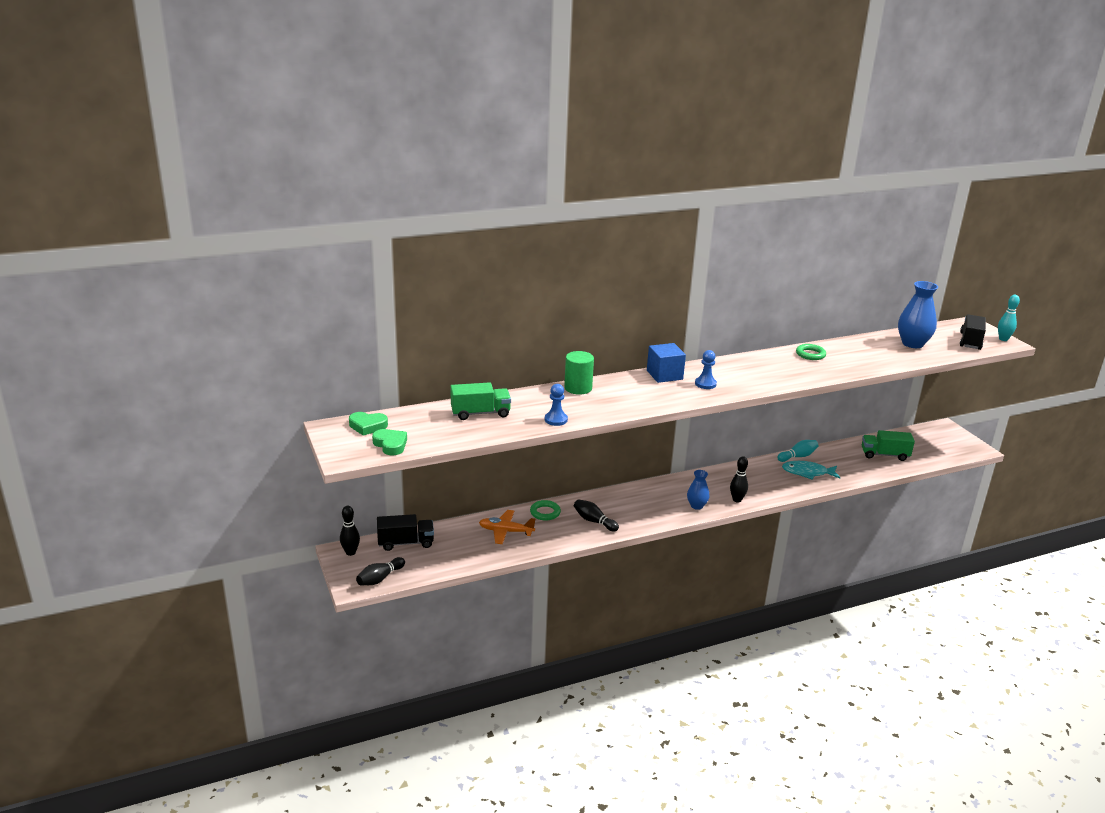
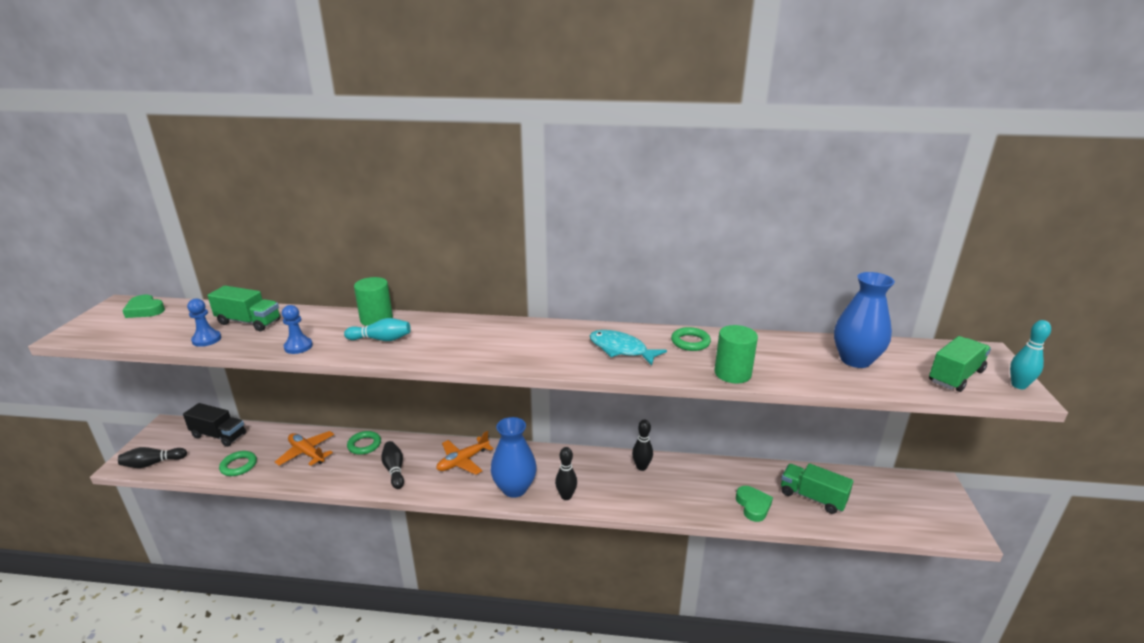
camera: 30 degrees right, 0 degrees up
(350, 552) = (170, 430): black bowling pin -> black bowling pin (641, 467)
(390, 445) = (125, 332): green heart -> green heart (753, 506)
(461, 557) = (239, 466): none -> green ring
(637, 500) = (463, 461): none -> orange plane
(664, 375) = (484, 326): blue cube -> none
(696, 506) = (514, 488): blue vase -> blue vase, size x1.71
(705, 384) = (511, 347): blue pawn -> blue pawn (206, 339)
(798, 456) = (695, 465): turquoise bowling pin -> turquoise bowling pin (381, 339)
(807, 473) = (686, 489): turquoise fish -> turquoise fish (621, 349)
(858, 368) = (732, 373): none -> green cylinder
(970, 341) = (955, 376): black truck -> green truck

